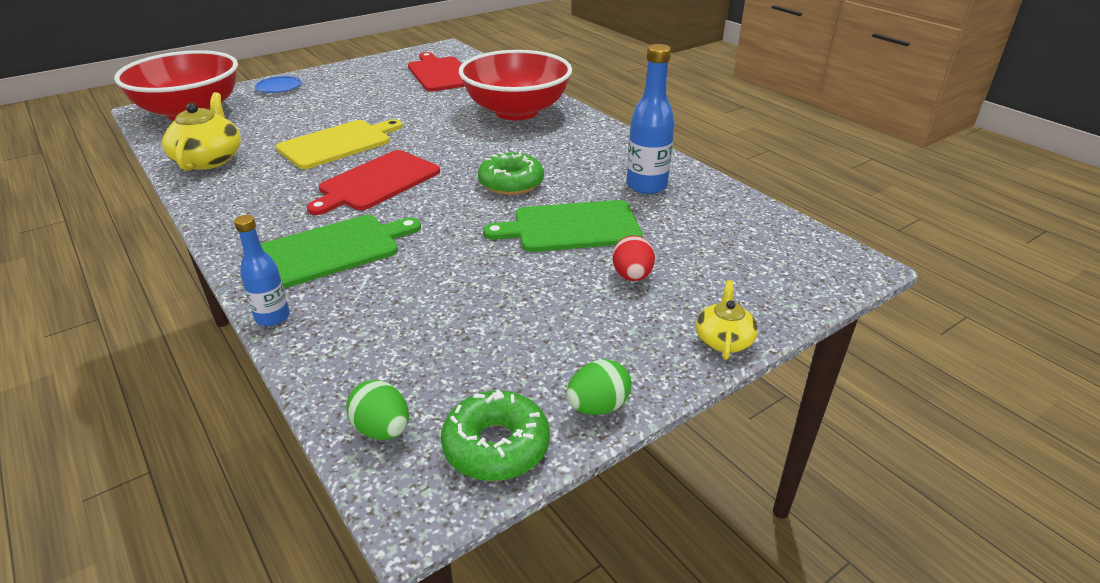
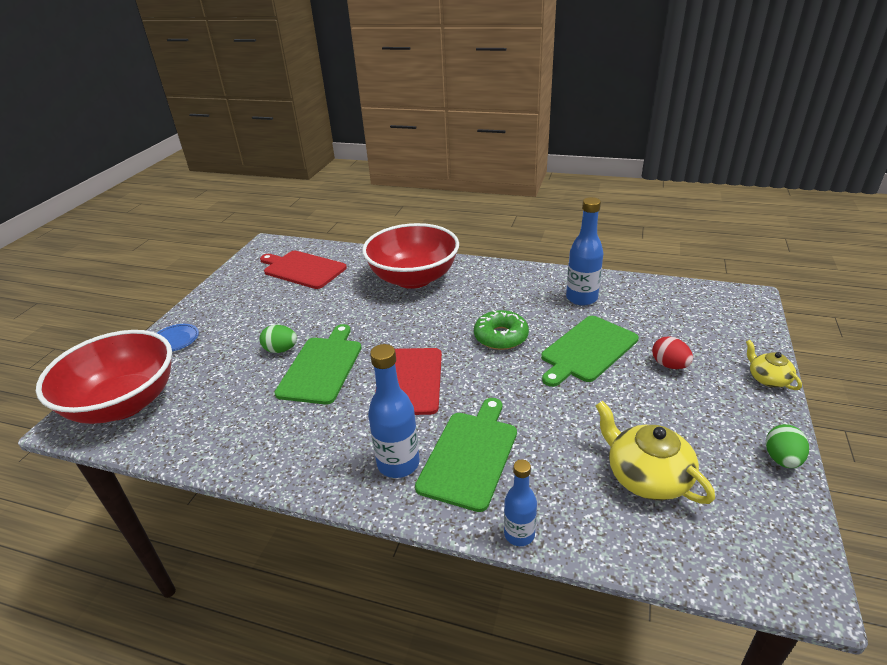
camera: 35 degrees left, 0 degrees up
(209, 159) = (228, 438): yellow teapot -> yellow teapot (646, 476)
(278, 228) = (398, 463): none -> blue bottle
(338, 143) = (321, 367): yellow cutting board -> green cutting board
(382, 430) = (714, 558): green egg -> green egg (281, 350)
(496, 446) = (780, 520): green donut -> none

